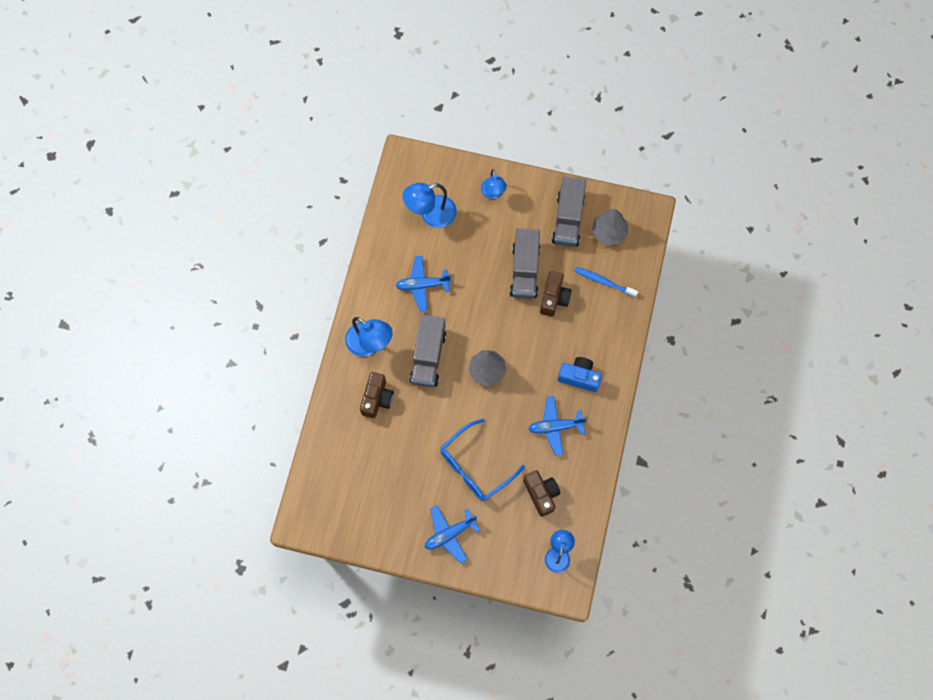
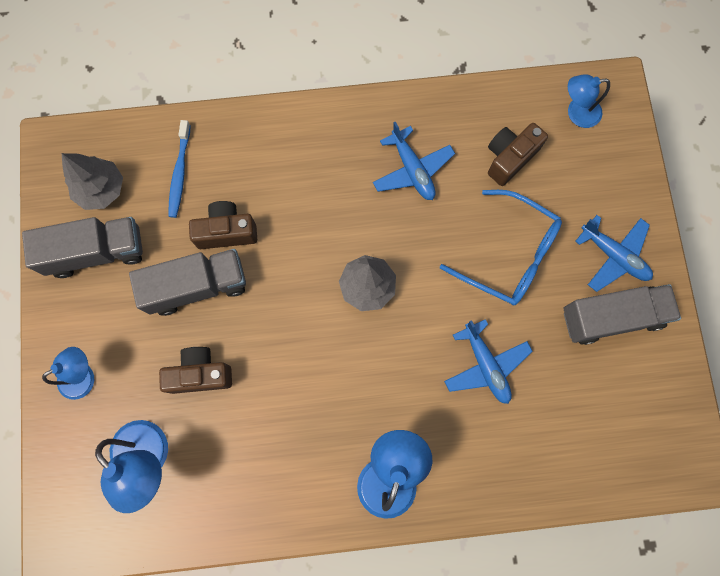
camera: 110 degrees left, 5 degrees up
(377, 399) = (469, 429): brown camera -> brown camera (200, 374)
(422, 285) = (269, 429): blue plane -> blue plane (485, 365)
(428, 357) = (378, 377): grey truck -> grey truck (611, 317)
(579, 377) = (331, 161): blue camera -> none

